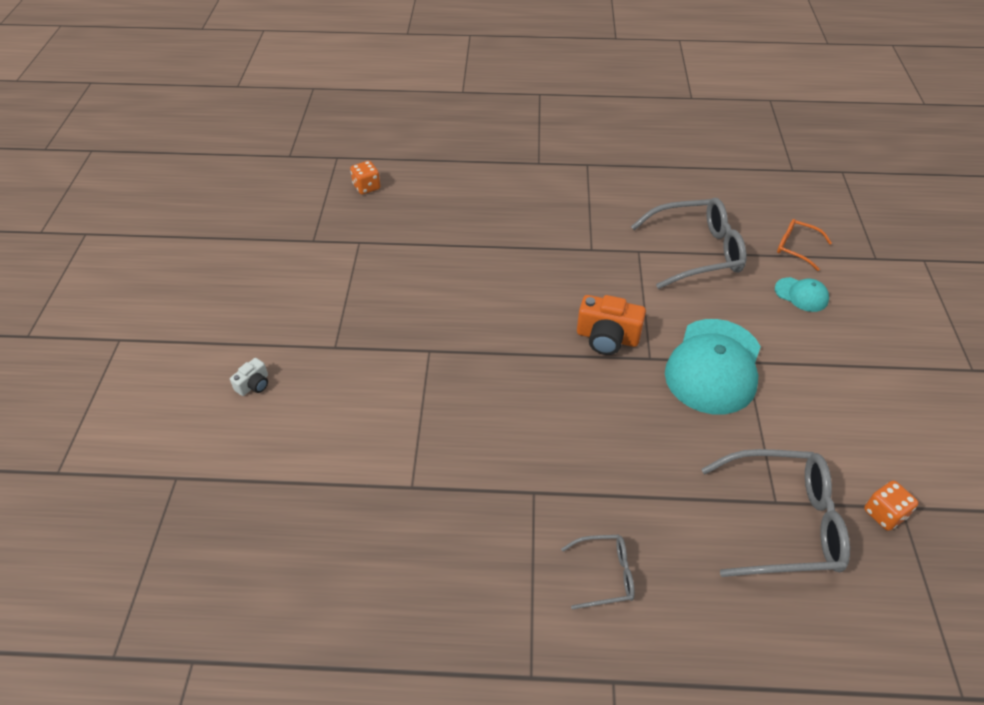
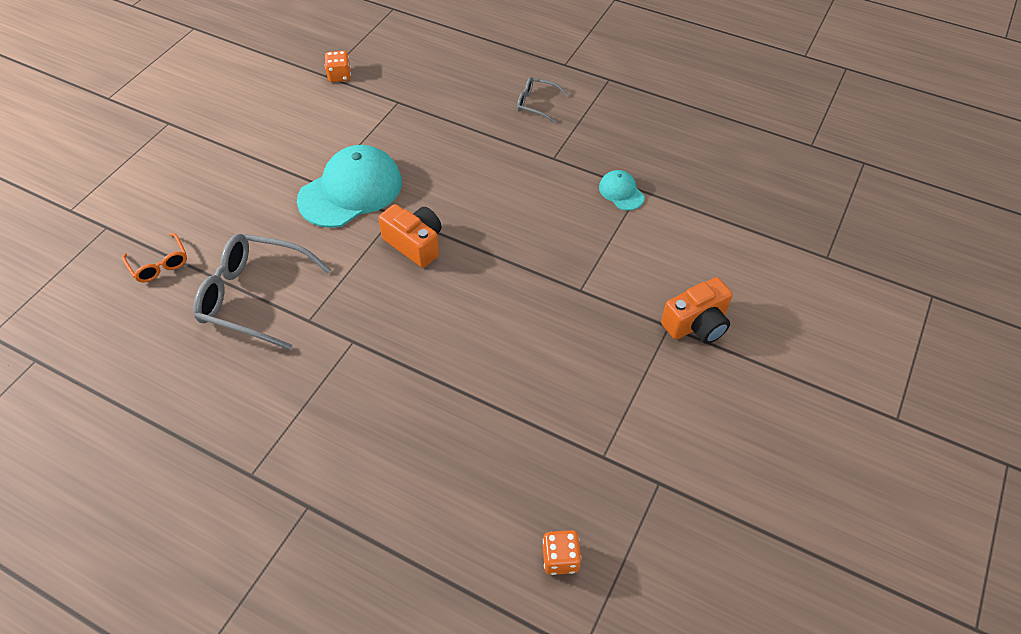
camera: 155 degrees left, 5 degrees up
(254, 384) = (754, 315): white camera -> none
(309, 357) = (696, 324): none -> orange camera
(783, 522) = (405, 91): grey glasses -> none
(801, 295) = (213, 219): turquoise cap -> turquoise cap (621, 192)

